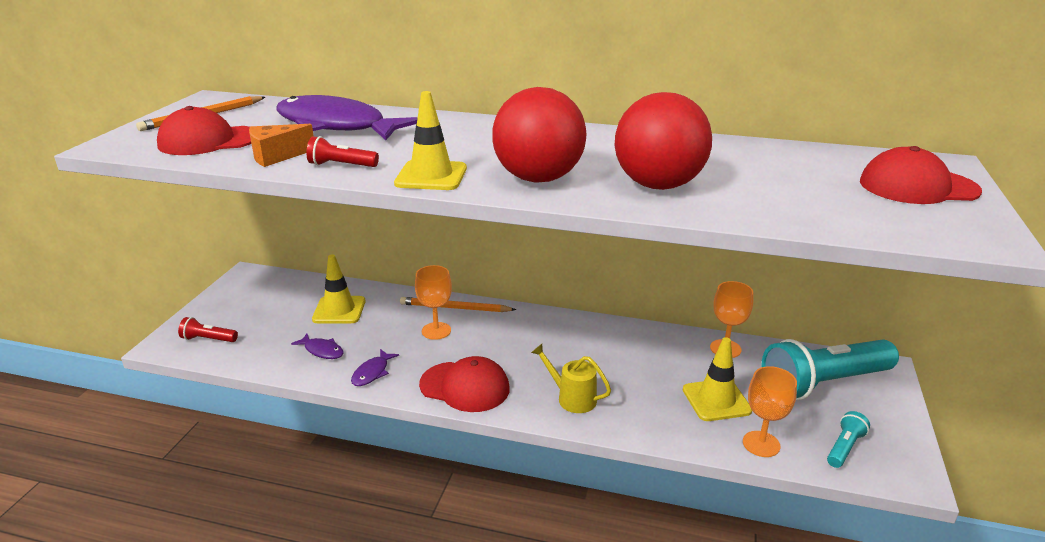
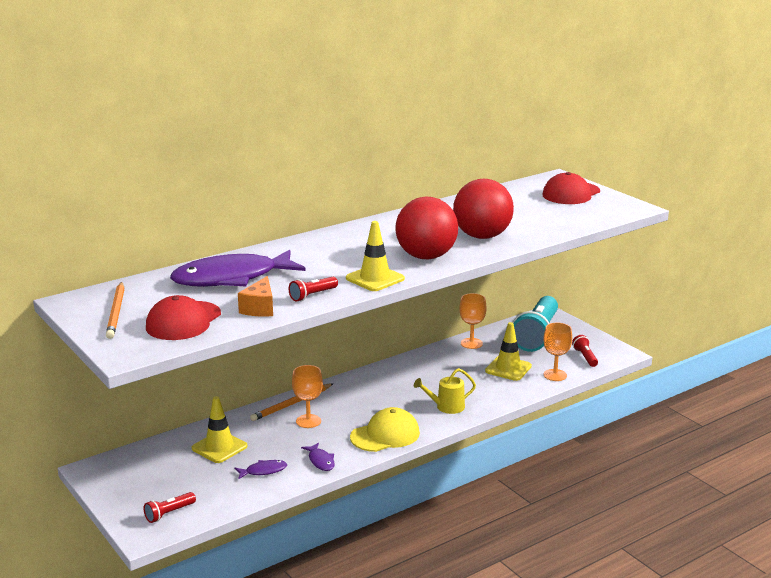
camera: 50 degrees left, 5 degrees down
(465, 387) = (385, 435): red cap -> yellow cap
(844, 447) = (585, 357): turquoise flashlight -> red flashlight

